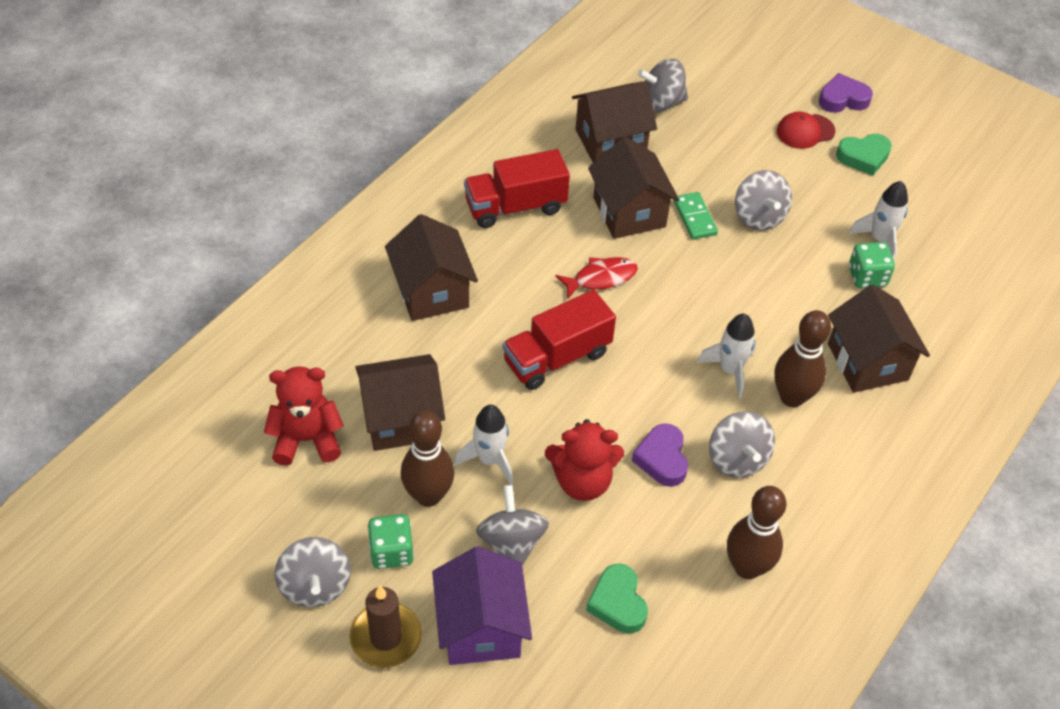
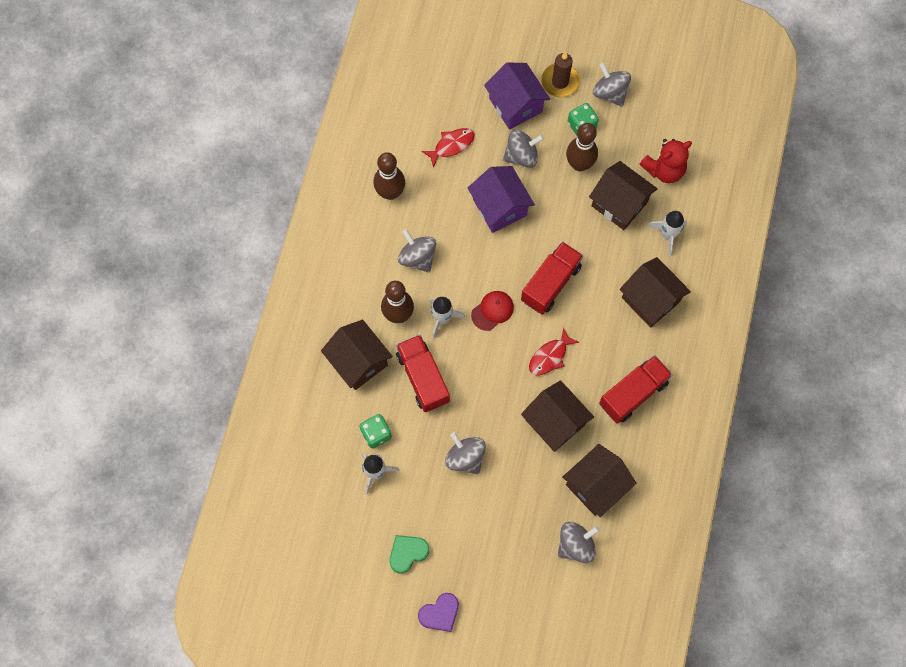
camera: 160 degrees right, 20 degrees up
(401, 419) = (619, 204): brown house -> brown house turned 75 degrees clockwise
(489, 460) = (557, 199): white rocket -> white rocket (667, 235)
(511, 543) = (521, 156): grey spinning top -> grey spinning top turned 75 degrees counterclockwise
(582, 481) = (499, 207): red teddy bear -> purple house
(617, 603) = (451, 145): green heart -> red fish
(662, 459) = (460, 240): purple heart -> none
(694, 218) = (509, 437): green domino -> none
(783, 313) = (423, 378): none -> red truck
(805, 131) = (458, 562): red cap -> red cap (492, 311)

